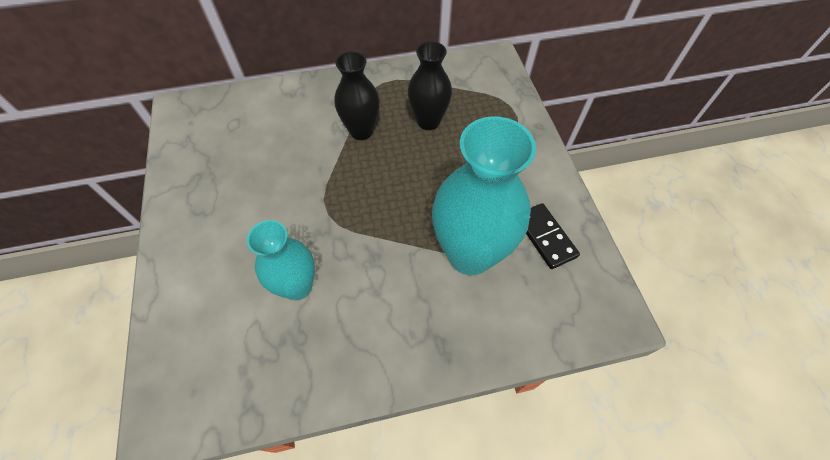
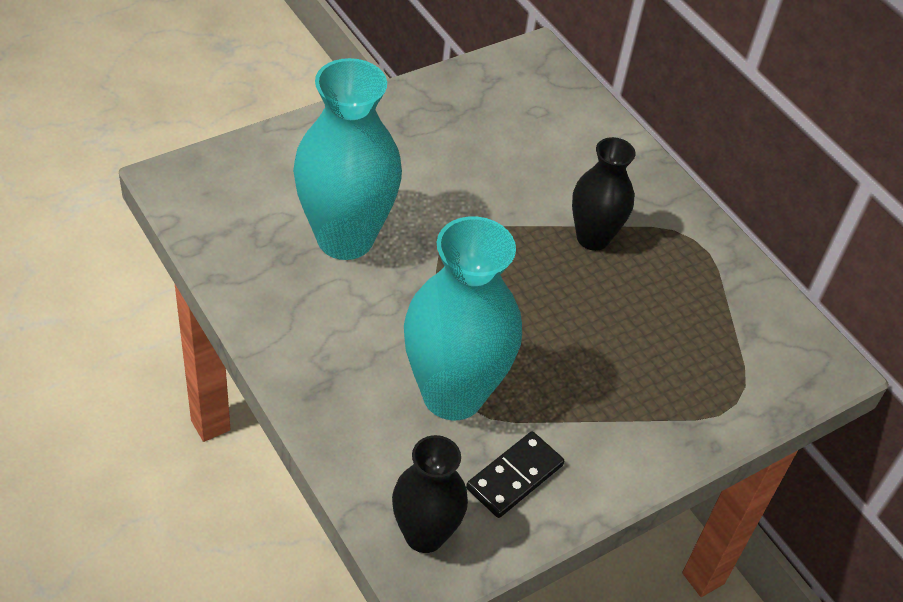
camera: 65 degrees right, 10 degrees down
(298, 286) = (345, 238): turquoise vase -> turquoise vase, size x1.66
(428, 121) = (649, 307): black vase -> black vase (424, 535)

